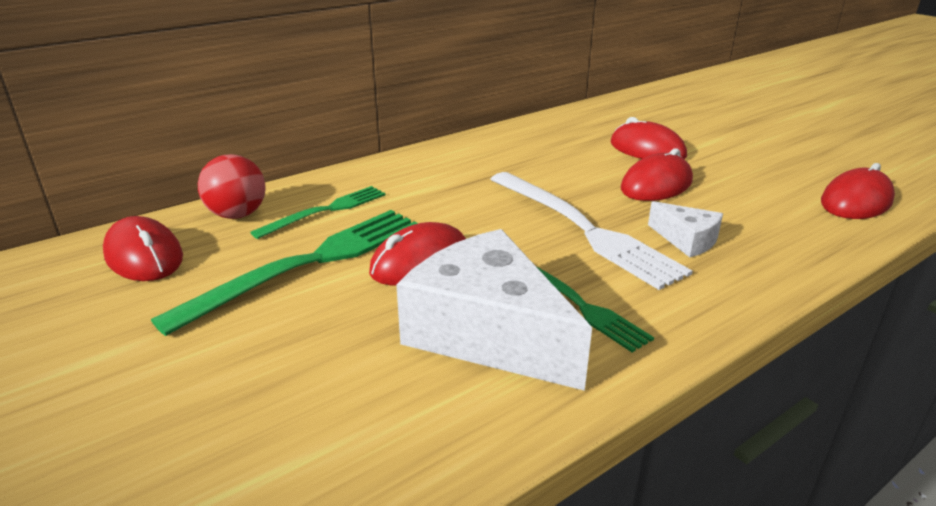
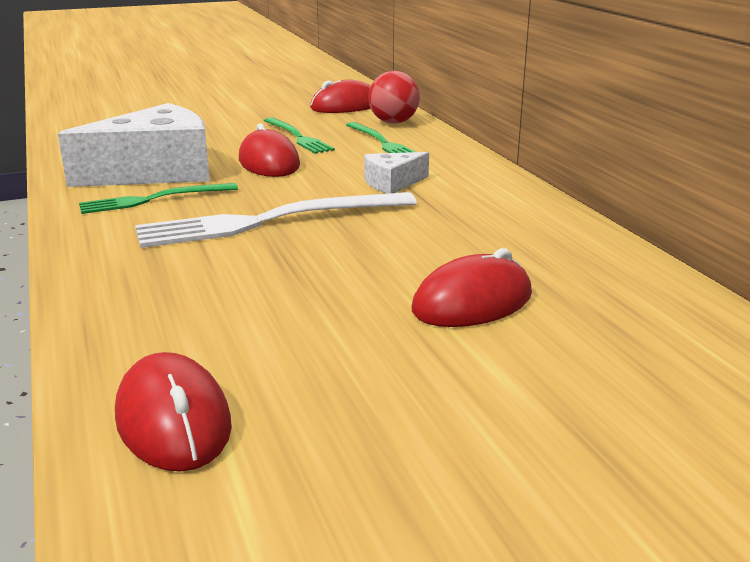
camera: 105 degrees right, 5 degrees down
(309, 264) = (297, 137): green fork -> green fork, size x0.59
(656, 185) = (344, 279): red mouse -> none
(686, 240) = (200, 261): white cheese -> white cheese (392, 183)

